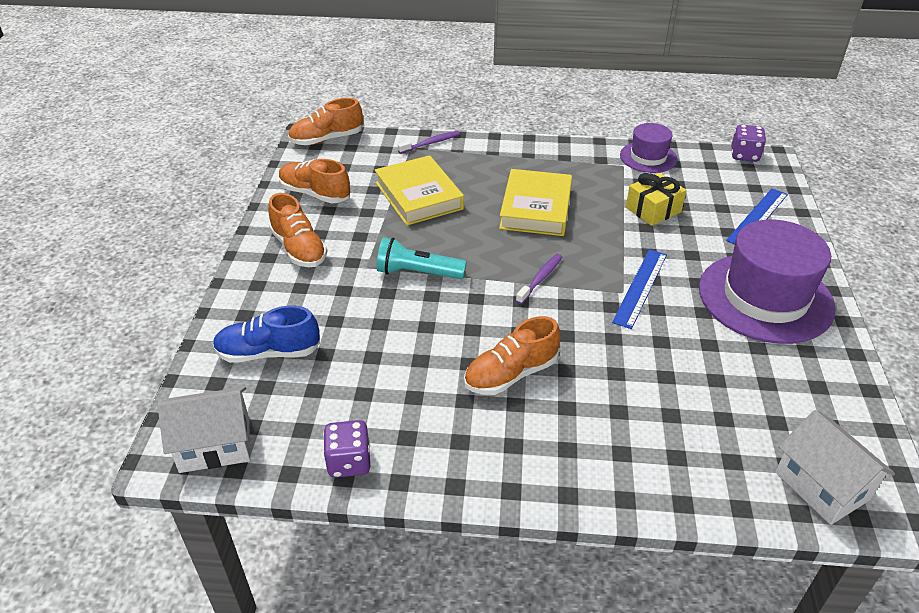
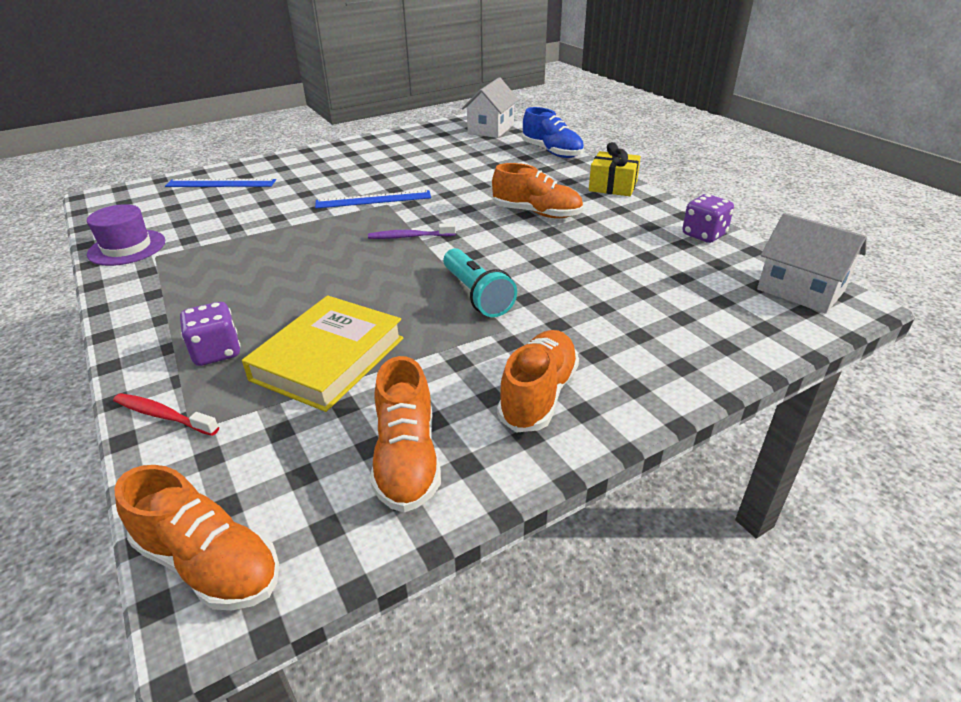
camera: 125 degrees left, 5 degrees down
(268, 352) = (693, 320): blue shoe -> blue shoe (552, 152)
(430, 143) = (163, 415): purple toothbrush -> red toothbrush
(536, 208) = (289, 274): yellow book -> none
(653, 210) = (243, 221): yellow gift -> yellow gift (613, 186)
(744, 155) = (99, 207): purple dice -> purple dice (216, 352)
(765, 297) = (337, 163): purple hat -> none

